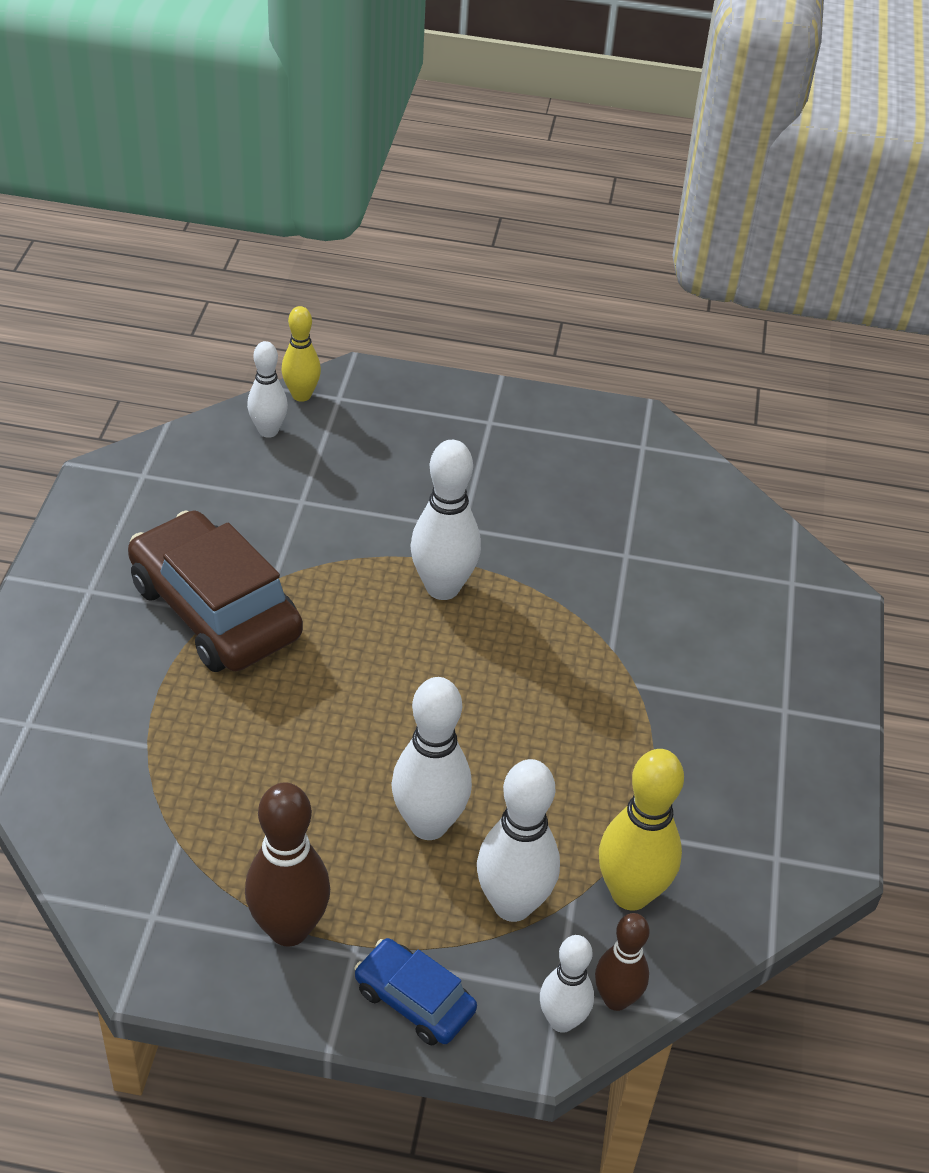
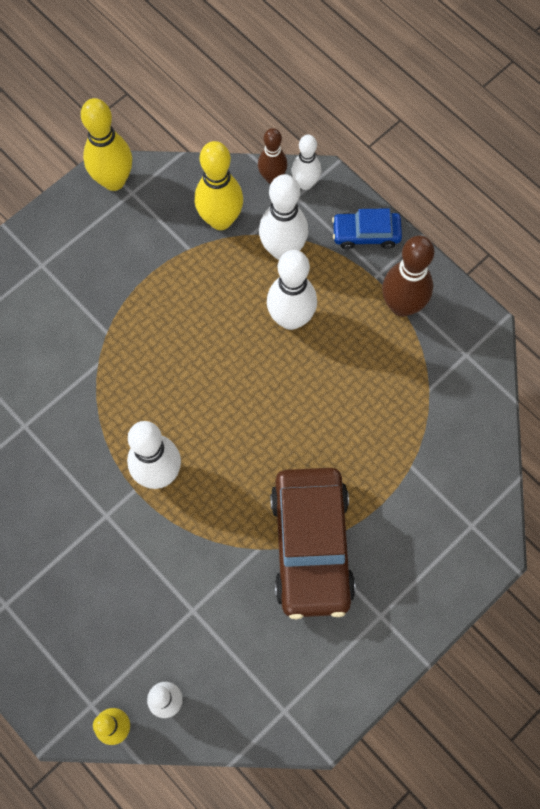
camera: 140 degrees left, 25 degrees up
(414, 1000) = (366, 234): blue car -> blue car turned 105 degrees clockwise
(815, 858) = (114, 180): none -> yellow bowling pin

